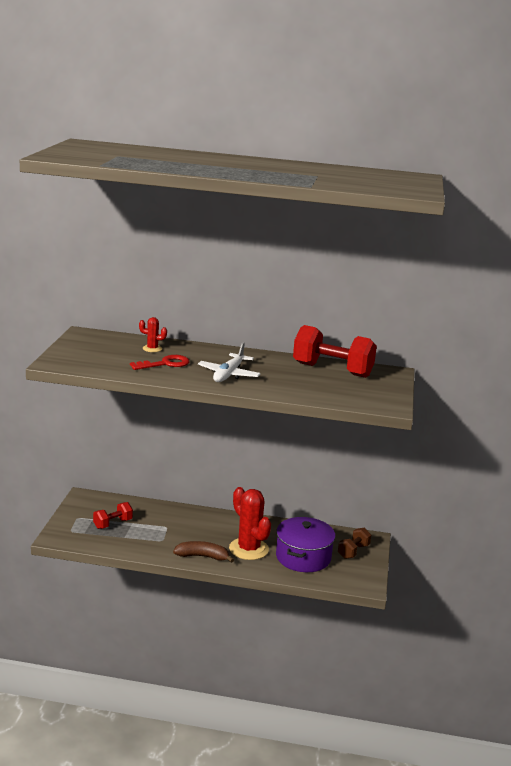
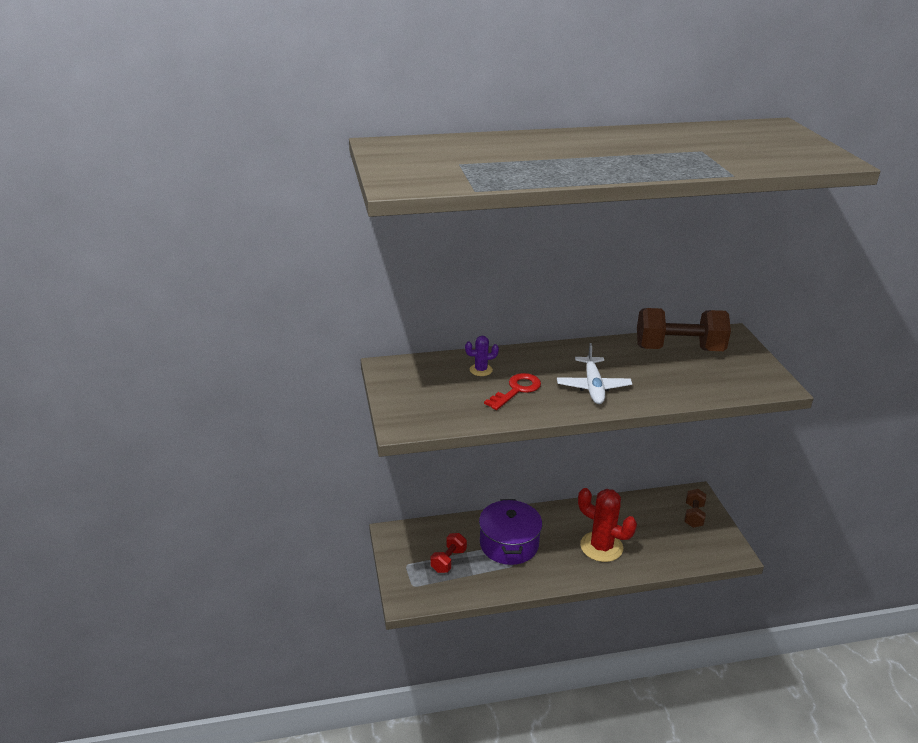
camera: 20 degrees left, 10 degrees up
(152, 349) = (481, 370): red cactus -> purple cactus
(202, 556) = (567, 573): brown banana -> none
(303, 557) = (656, 539): purple pot -> purple pot (509, 544)
(332, 370) = (679, 349): red dumbbell -> brown dumbbell

